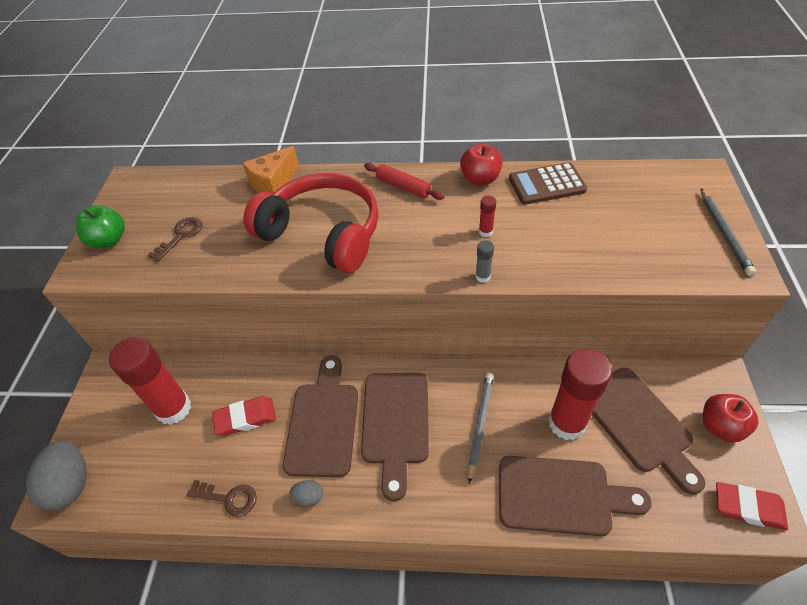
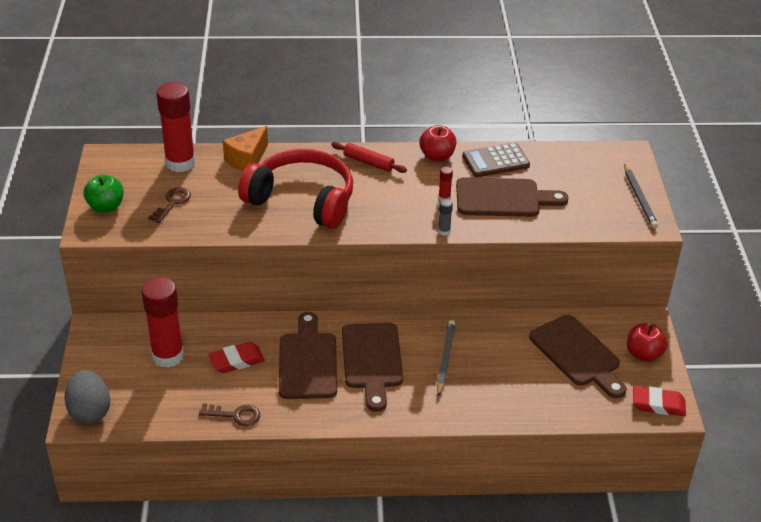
camera: 10 degrees left, 10 degrees down
(309, 497) = (304, 412): grey egg -> none
(561, 495) = (513, 403): brown cutting board -> brown cutting board (503, 198)
(567, 423) = (518, 355): red glue stick -> red glue stick (180, 163)

